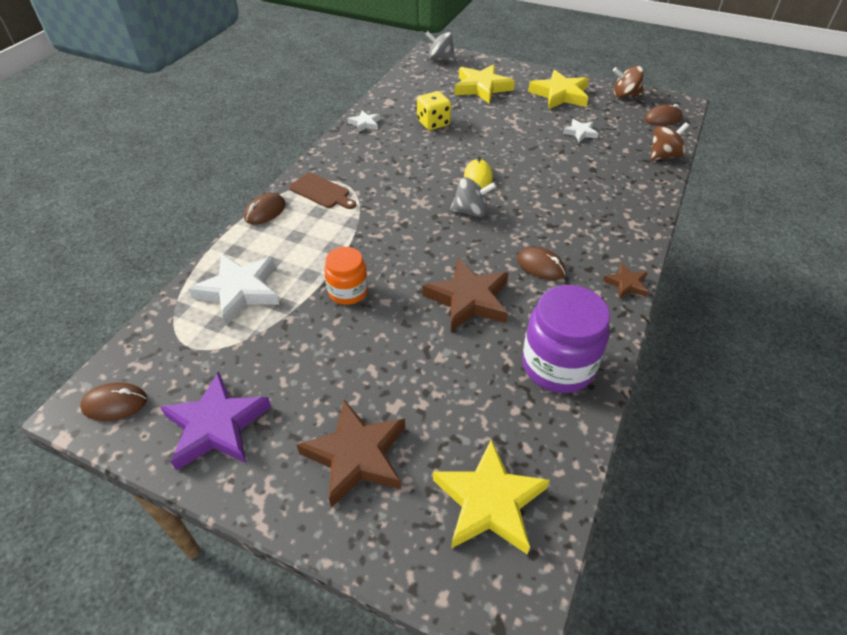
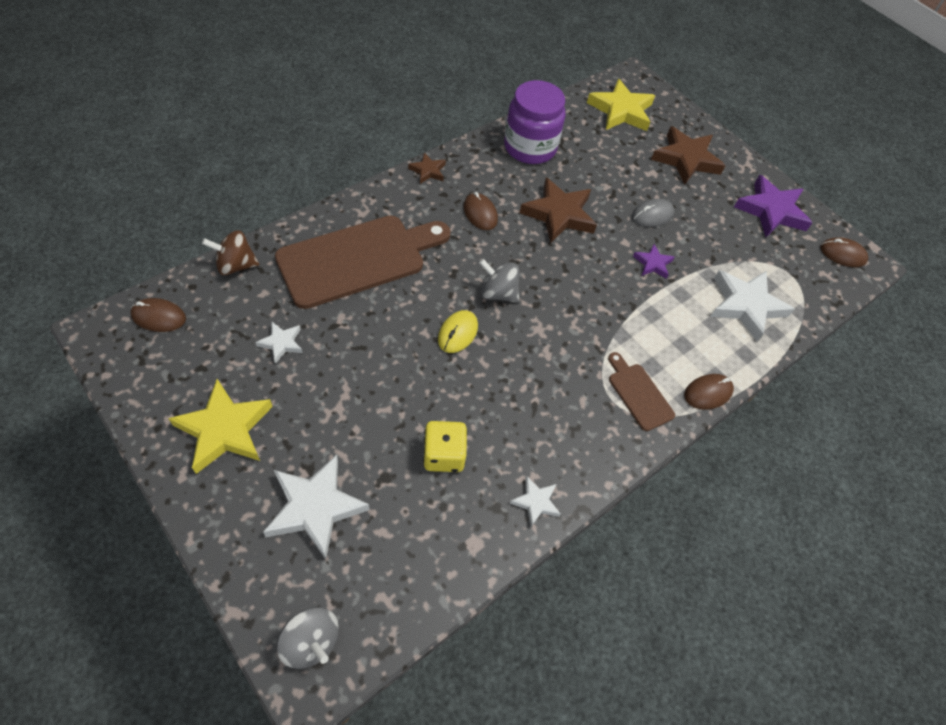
camera: 160 degrees left, 10 degrees up
(348, 292) = (653, 263): orange jar -> purple star
(370, 345) = (652, 215): none -> grey mouse
(481, 88) = (315, 507): yellow star -> white star
(594, 191) = (358, 259): none -> brown cutting board
(625, 95) = (143, 383): brown spinning top -> none

